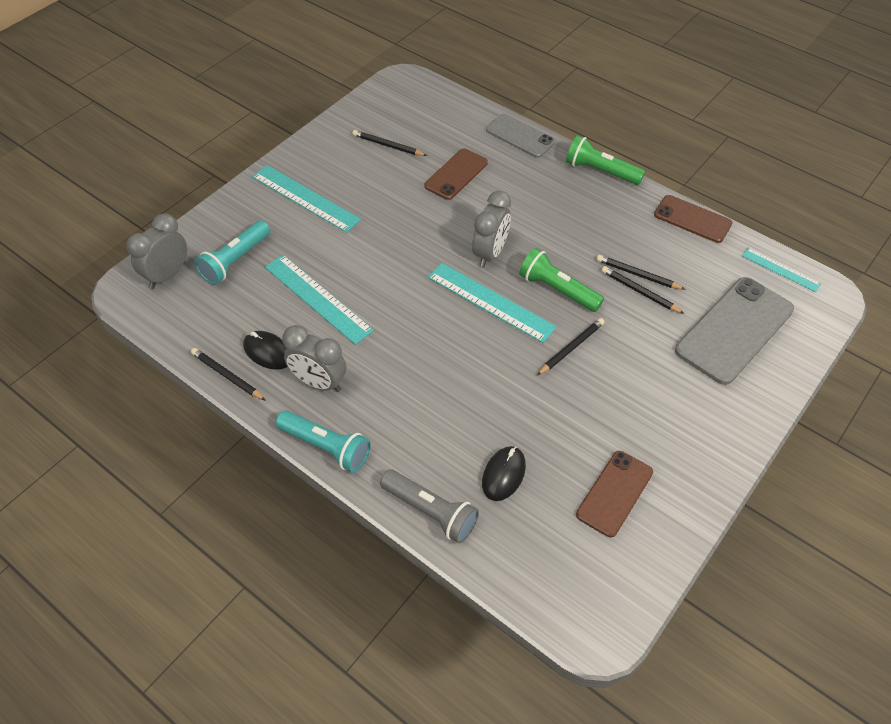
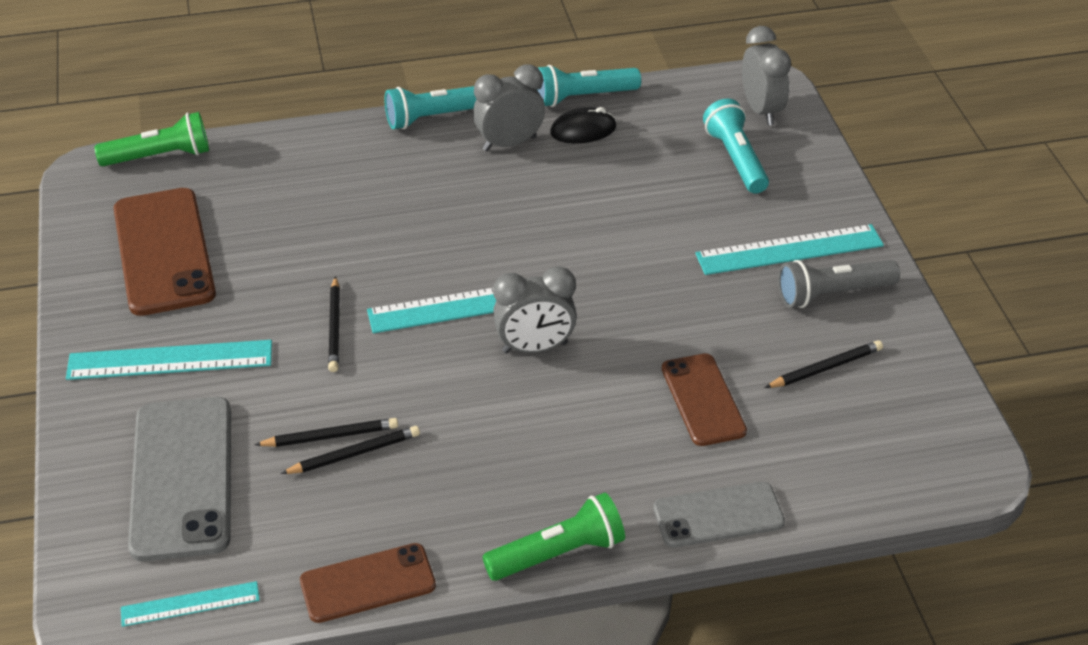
camera: 130 degrees right, 10 degrees down
(227, 376) = (583, 97): black pencil -> turquoise flashlight
(318, 298) = (617, 189): turquoise ruler -> turquoise ruler (170, 360)
(430, 511) = (300, 141): grey flashlight -> grey flashlight (832, 294)
(490, 253) = (535, 348): grey clock -> grey clock turned 75 degrees counterclockwise
(503, 474) = (273, 198): black mouse -> none
(557, 290) = (418, 368): green flashlight -> green flashlight (160, 156)
(615, 493) = (163, 252): brown phone -> brown phone, size x1.65

